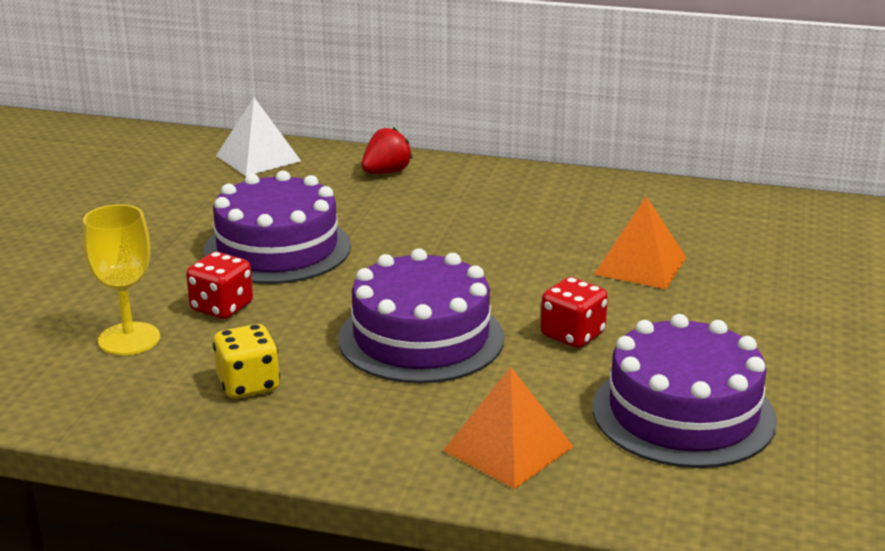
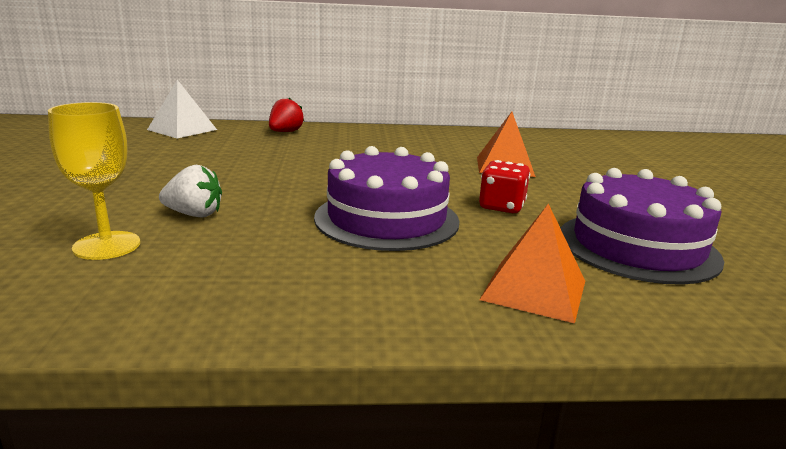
camera: 20 degrees left, 5 degrees down
(222, 308) = (194, 214): red dice -> white strawberry
(248, 385) = (251, 269): yellow dice -> none
(277, 248) = (225, 175): purple cake -> none

